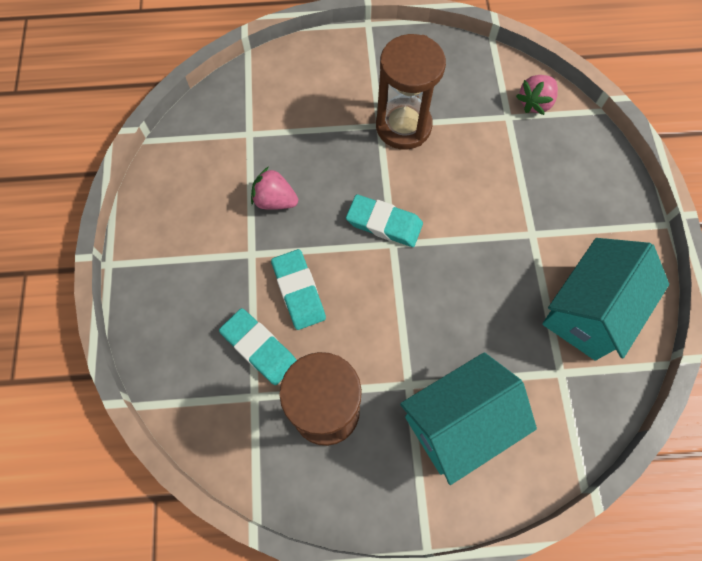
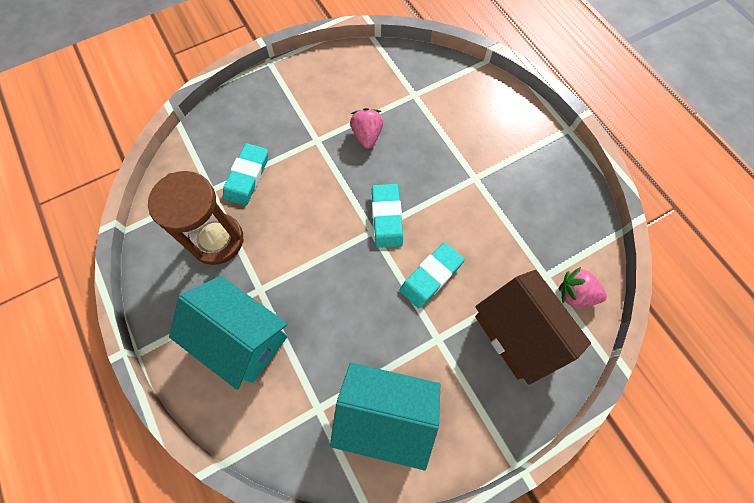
camera: 65 degrees right, 0 degrees up
(298, 291) = (301, 182): turquoise eraser -> turquoise eraser (431, 276)
(403, 126) = (484, 196): brown hourglass -> none
(553, 165) = (517, 333): none -> brown house

